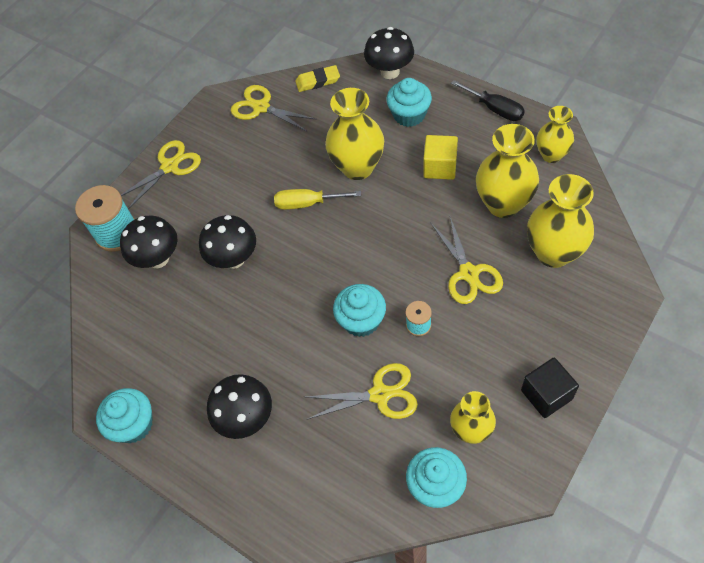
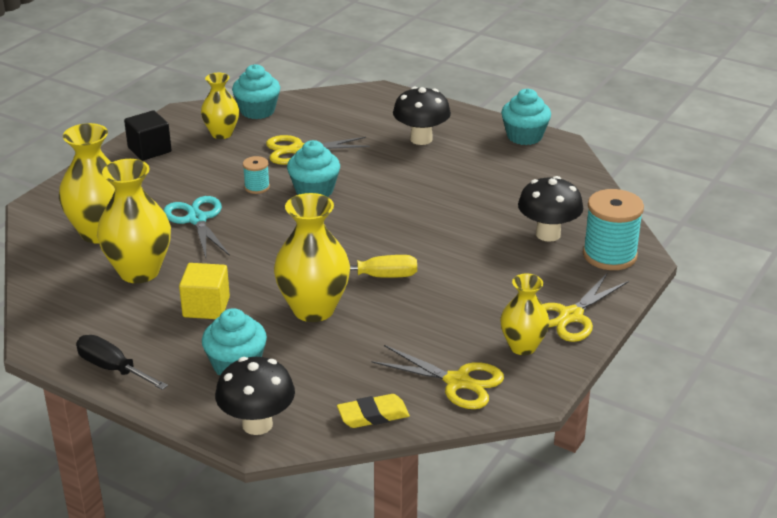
camera: 170 degrees right, 25 degrees down
(234, 259) = (458, 233): black mushroom -> none
(468, 273) = (197, 219): yellow scissors -> turquoise scissors
(551, 155) = (60, 316): yellow vase -> yellow vase (522, 346)

